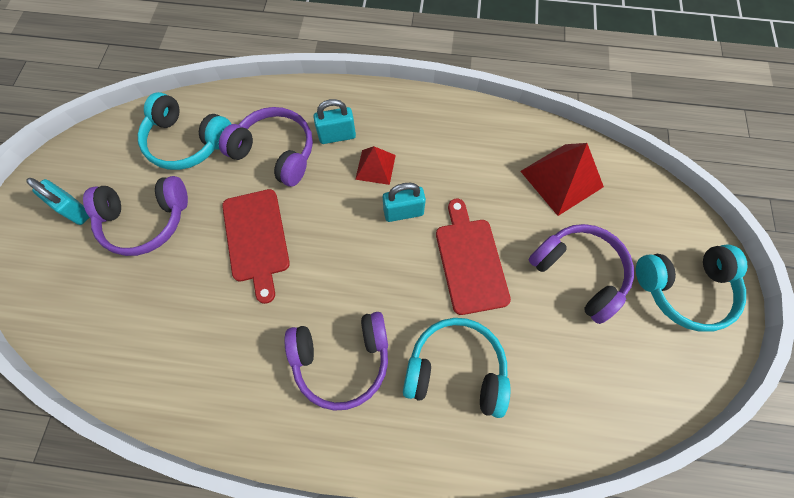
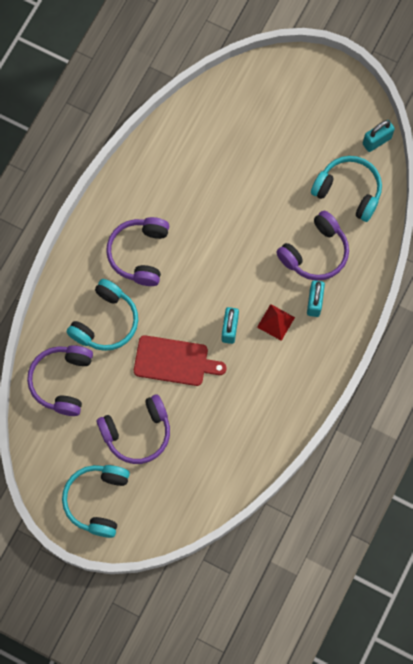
camera: 110 degrees right, 5 degrees up
(75, 210) = (314, 106): turquoise padlock -> turquoise padlock (376, 141)
(146, 220) = (289, 151): purple headphones -> purple headphones (62, 381)
(187, 141) = (348, 191): turquoise headphones -> turquoise headphones turned 75 degrees clockwise
(256, 239) = (246, 222): red cutting board -> none
(561, 179) = (214, 457): red pyramid -> none

